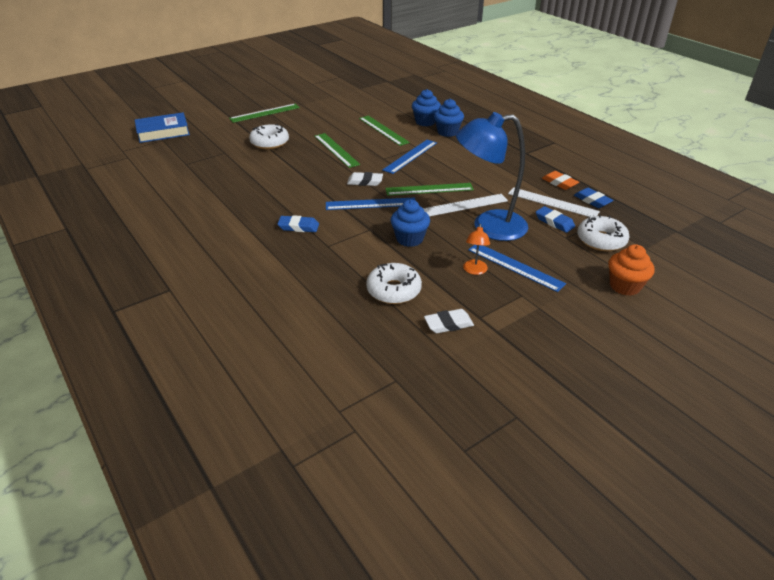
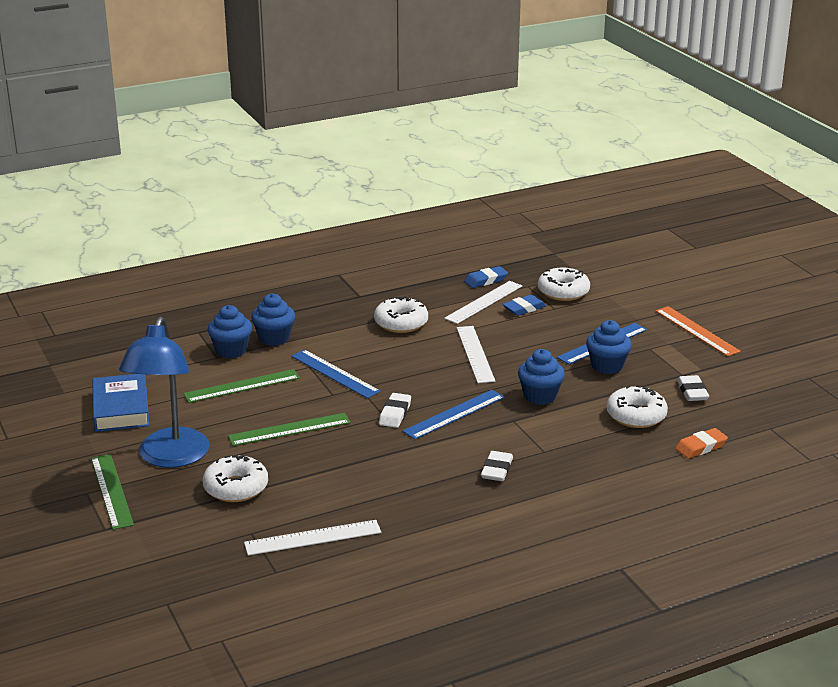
camera: 80 degrees left, 10 degrees down
(163, 132) = (132, 605): blue book -> blue book (121, 409)
(218, 170) = (313, 538): none -> white ruler
(298, 227) = (497, 470): blue eraser -> white eraser
(371, 204) = (454, 414): blue ruler -> blue ruler turned 45 degrees clockwise
(429, 189) = (430, 371): green ruler -> none
(474, 271) = (607, 366): orange lamp -> blue cupcake
(488, 226) = (524, 346): blue lamp -> blue lamp (170, 458)
(495, 172) = (401, 323): none -> white donut
(559, 183) = (441, 290): orange eraser -> orange eraser (700, 447)
(576, 326) = (697, 331): none -> orange ruler
(625, 286) = (640, 297): orange cupcake -> none

